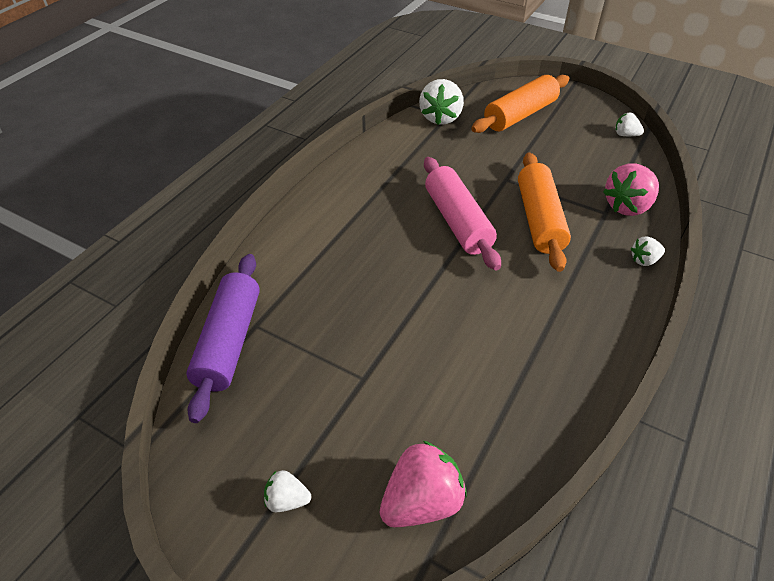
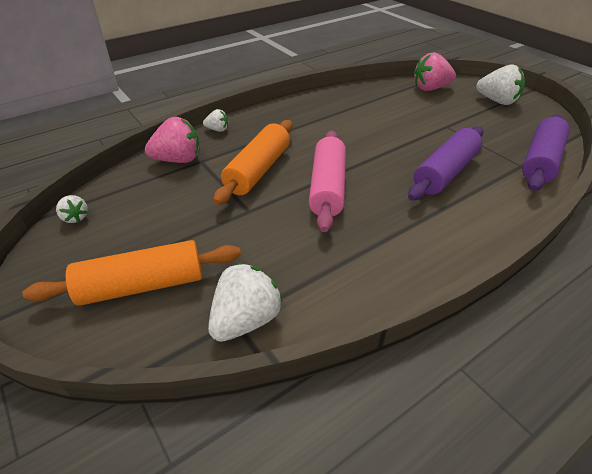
camera: 155 degrees left, 5 degrees down
(287, 500) = (497, 101): white strawberry -> white strawberry, size x1.89
(346, 281) = (445, 172): none -> purple rolling pin

